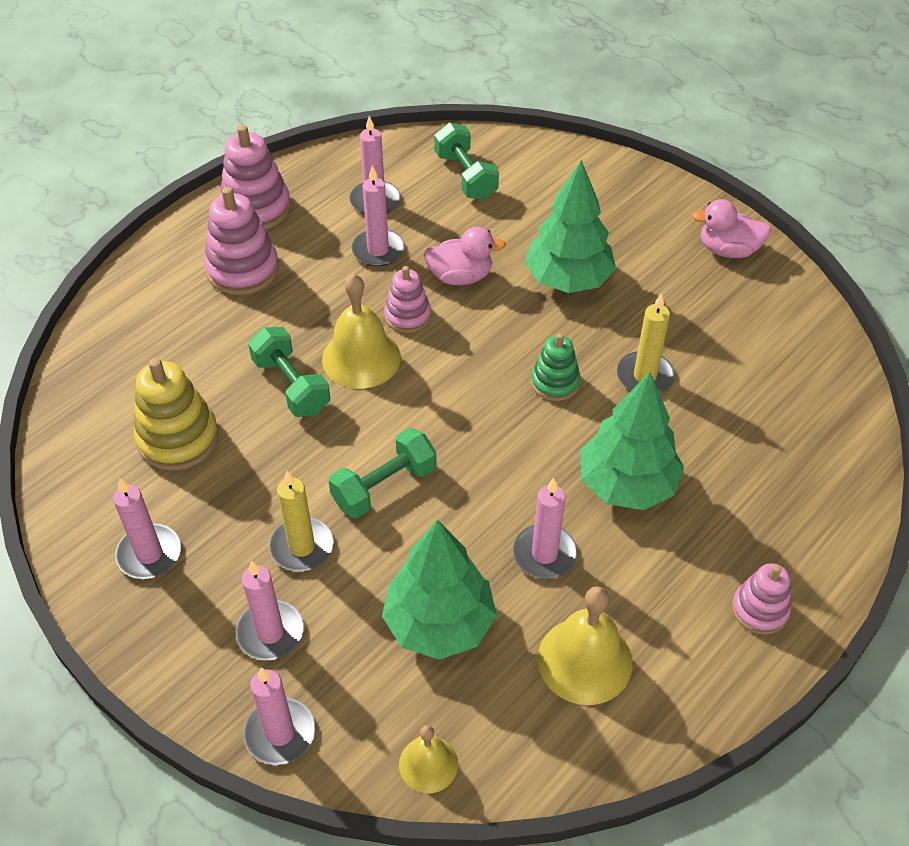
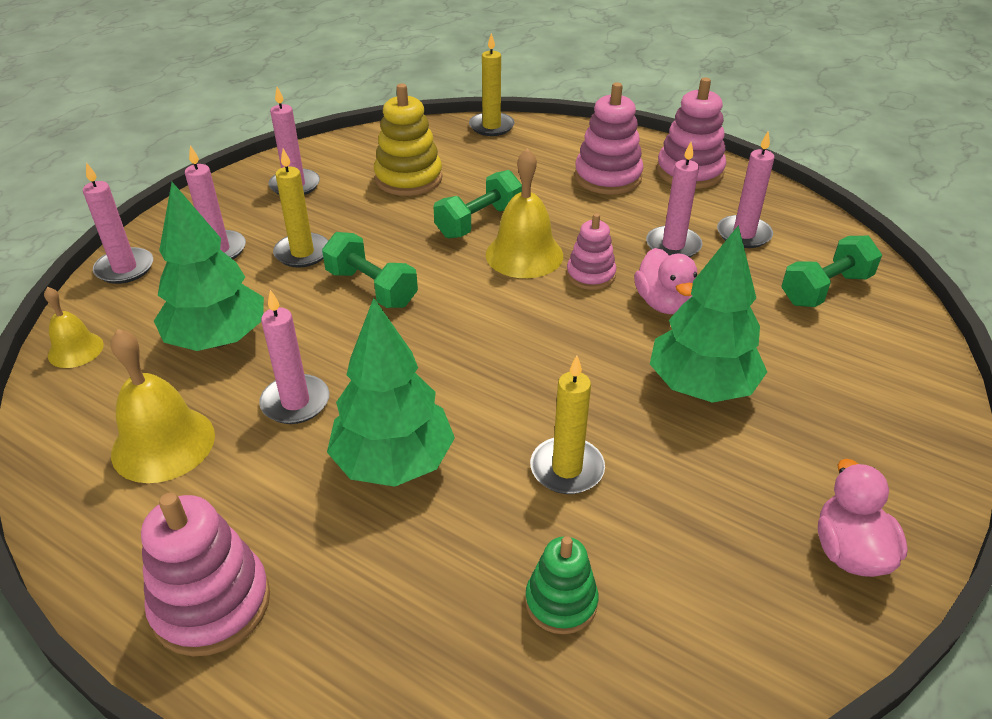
camera: 80 degrees right, 10 degrees down
(87, 347) = (491, 126): none -> yellow candle
(555, 382) = (532, 390): green stacking toy -> green stacking toy (561, 602)
(759, 609) = (211, 604): pink stacking toy -> pink stacking toy, size x1.60

